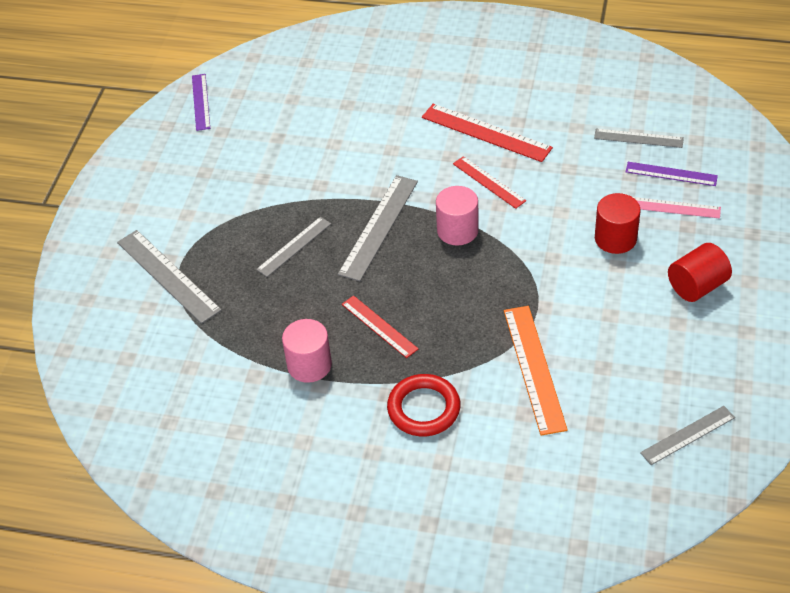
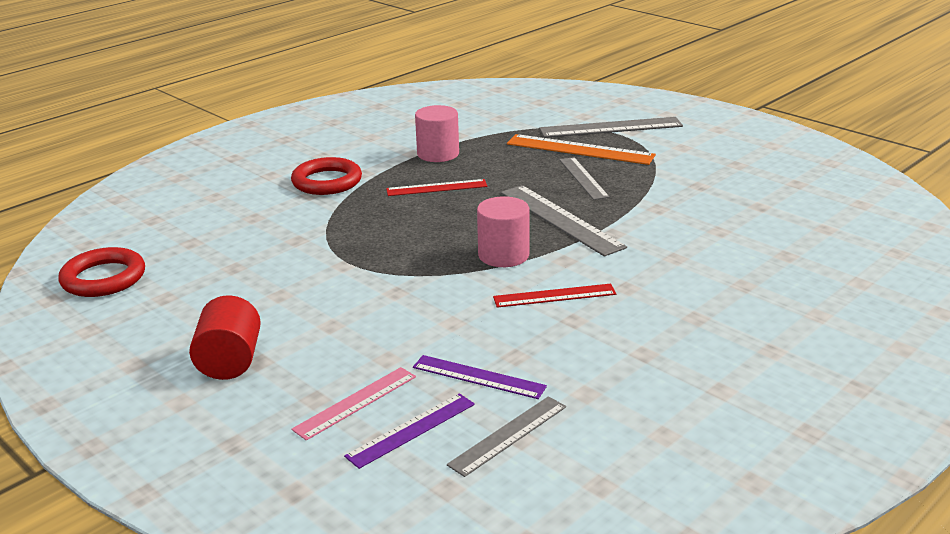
camera: 120 degrees right, 20 degrees down
(201, 102) = (860, 183): purple ruler -> purple ruler (478, 377)
(486, 132) = (644, 323): red ruler -> none
(534, 368) = (287, 236): orange ruler -> orange ruler (580, 149)
(615, 238) = (367, 340): red cylinder -> none
(687, 435) = (103, 278): grey ruler -> red ring

